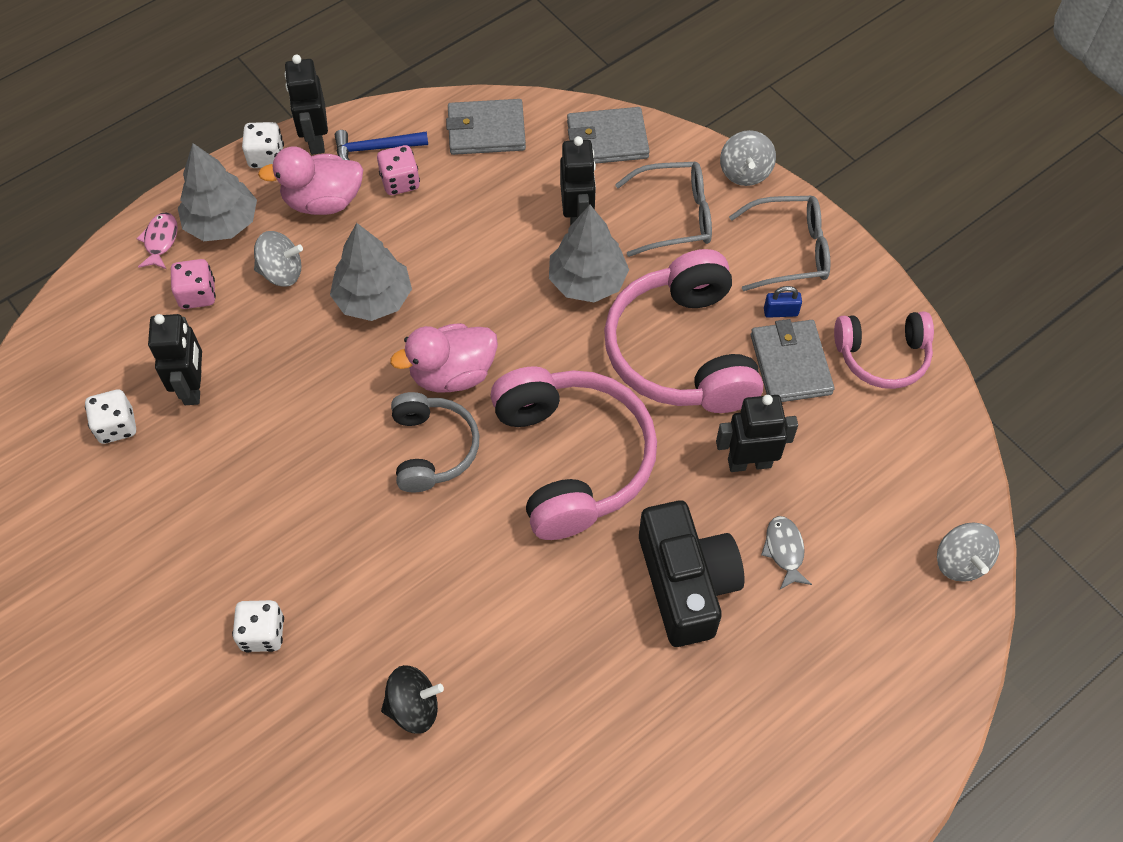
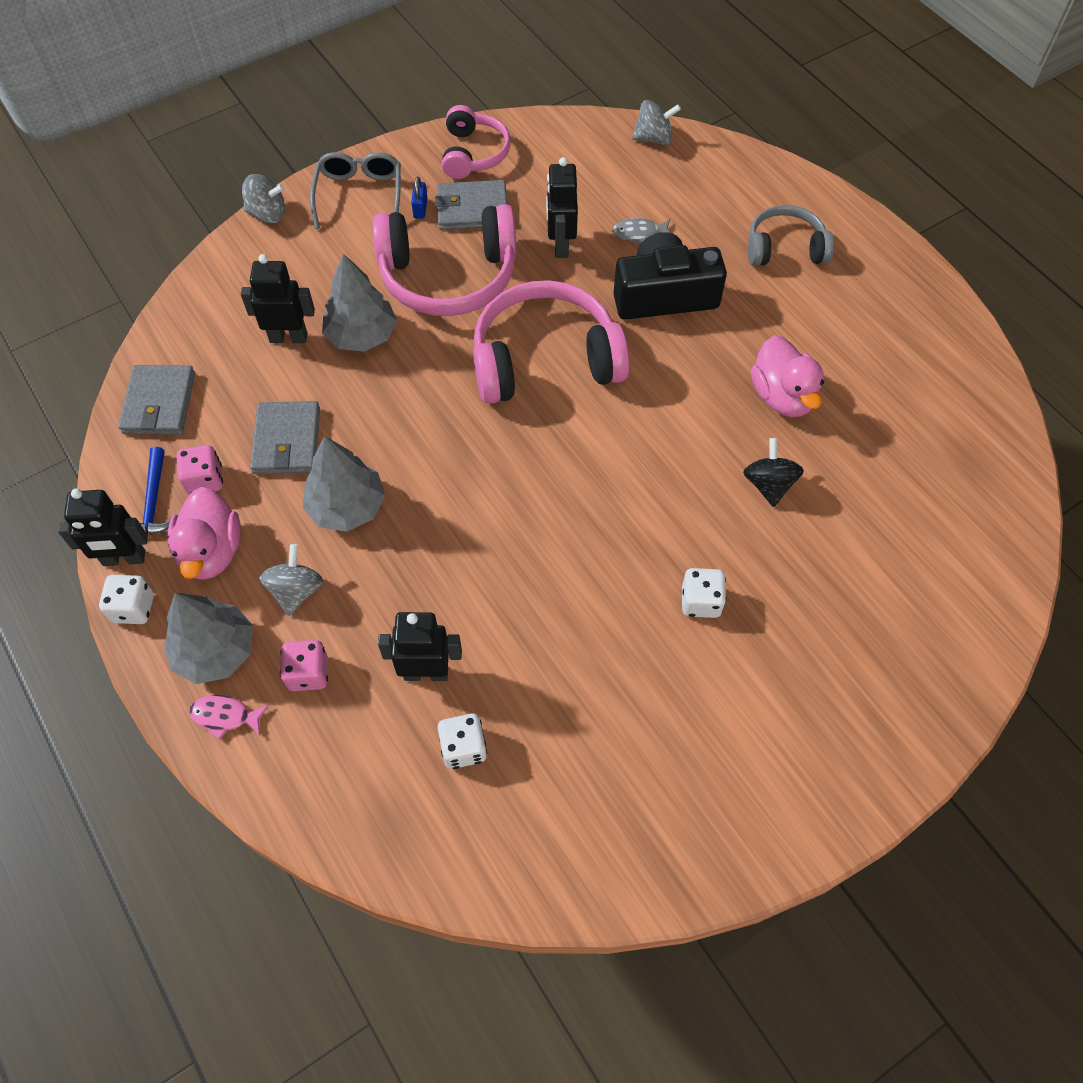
camera: 85 degrees left, 0 degrees up
(432, 449) = (523, 462): grey headphones -> grey headphones (785, 248)
(452, 374) = (445, 444): pink duck -> pink duck (782, 396)
(607, 140) = (201, 308): grey wallet -> grey wallet (287, 441)
(675, 216) = (304, 267): grey glasses -> none

